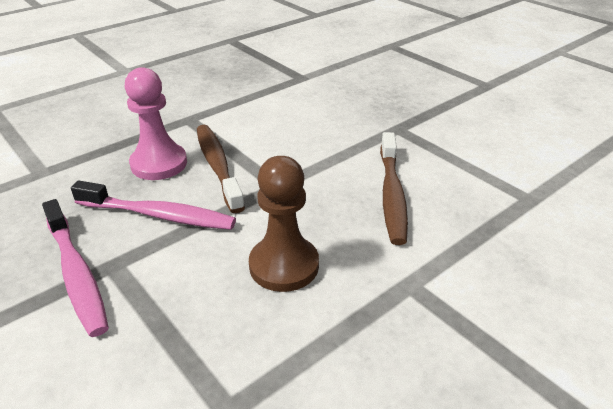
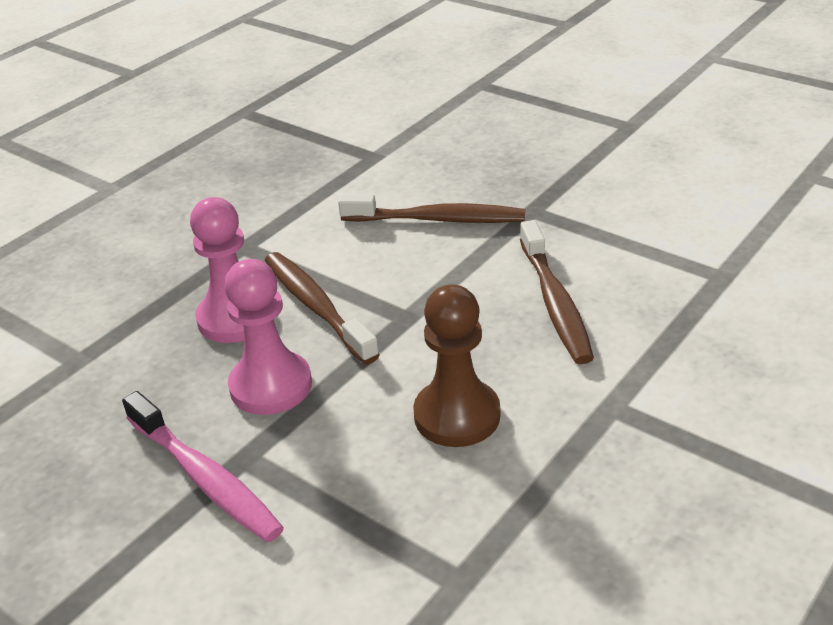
camera: 10 degrees left, 0 degrees up
(158, 215) = (271, 386): pink toothbrush -> pink pawn
(328, 123) = (437, 219): none -> brown toothbrush

